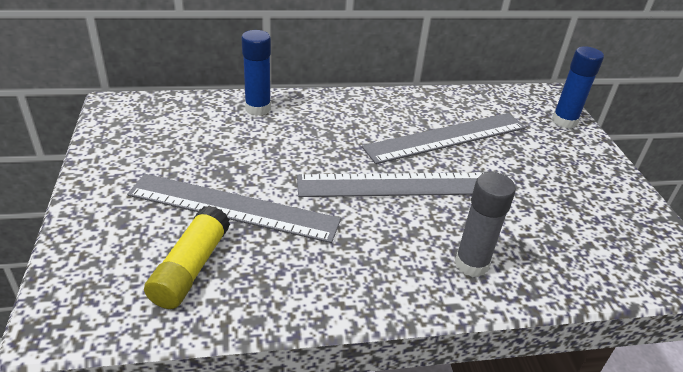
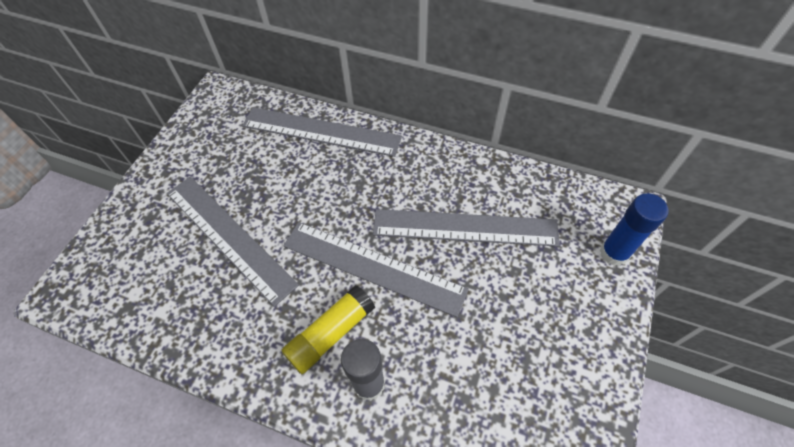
camera: 35 degrees right, 20 degrees up
(191, 268) = (163, 284): yellow glue stick -> yellow glue stick (330, 334)
(258, 108) = (321, 132): blue glue stick -> grey ruler

